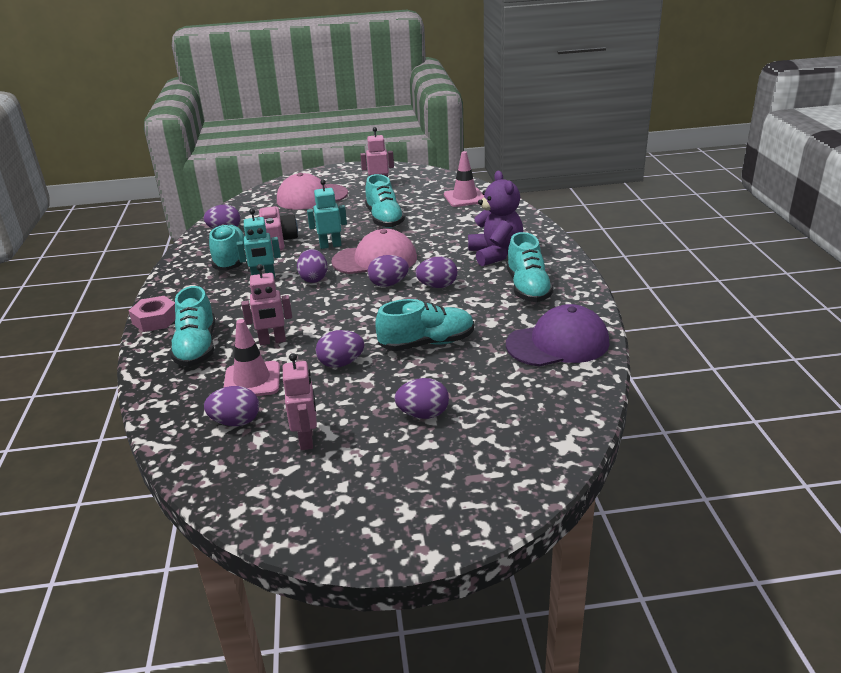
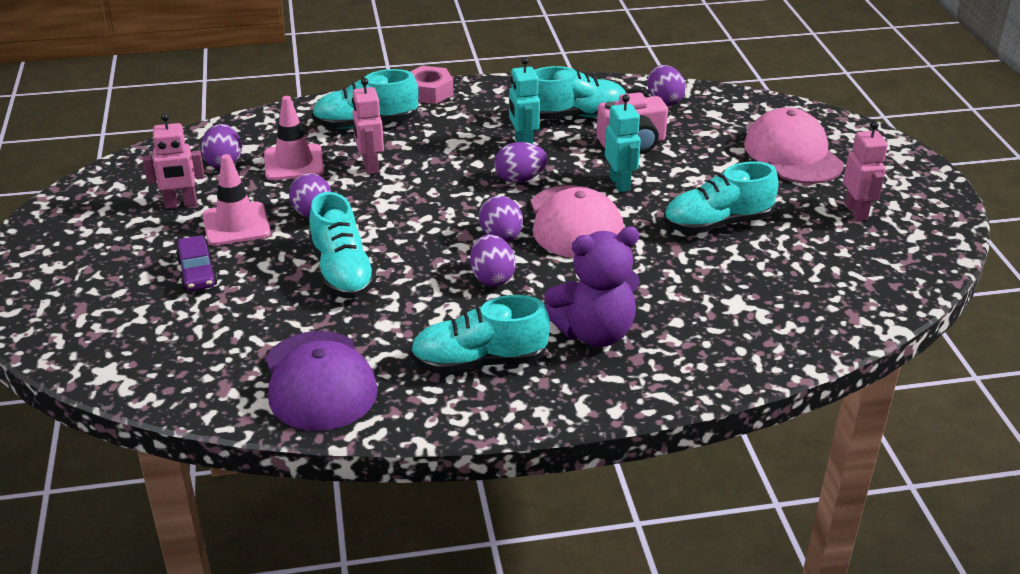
camera: 85 degrees right, 5 degrees up
(423, 414) = (197, 273): purple egg -> purple car
(464, 198) = (823, 303): pink traffic cone -> pink traffic cone (236, 224)

